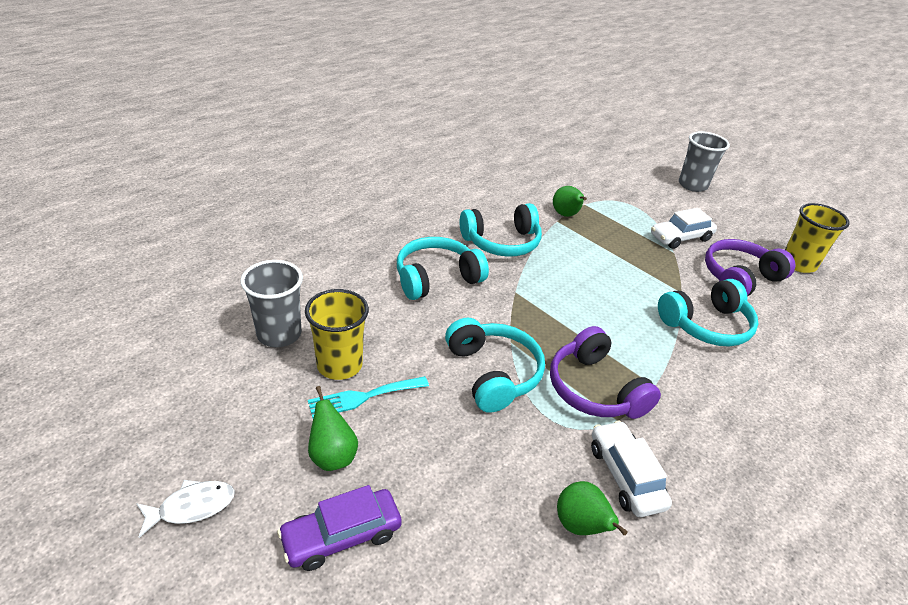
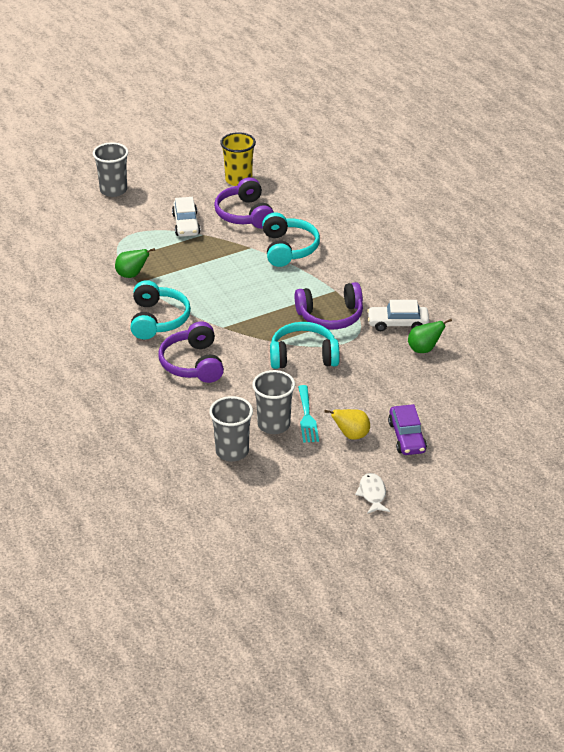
camera: 70 degrees left, 0 degrees up
(332, 456) = (351, 435): green pear -> yellow pear
(339, 365) = (274, 425): yellow cup -> grey cup
(436, 278) = (193, 364): turquoise headphones -> purple headphones

